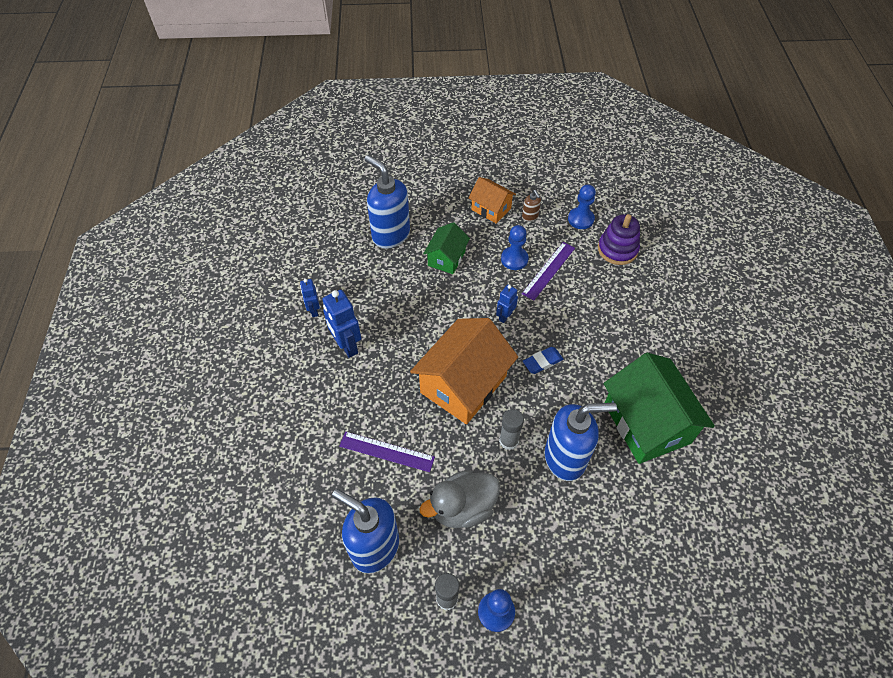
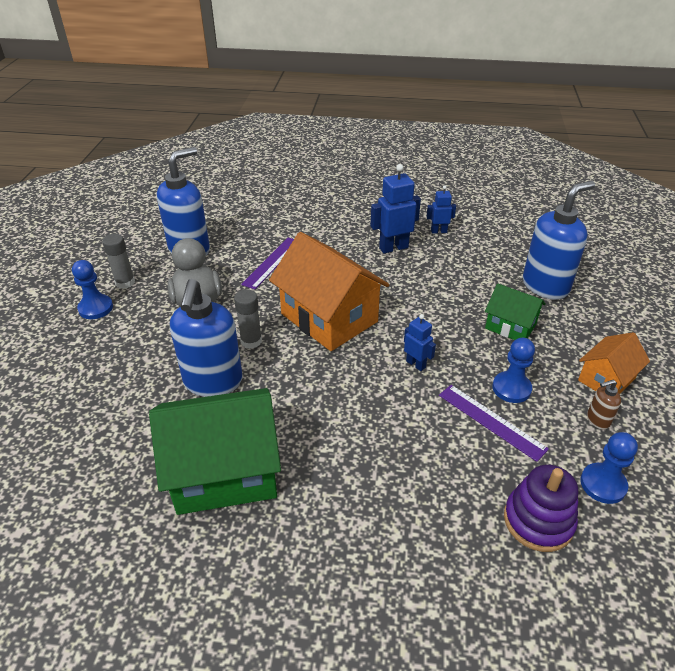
camera: 100 degrees right, 15 degrees down
(542, 362) = (342, 386): blue eraser -> none

